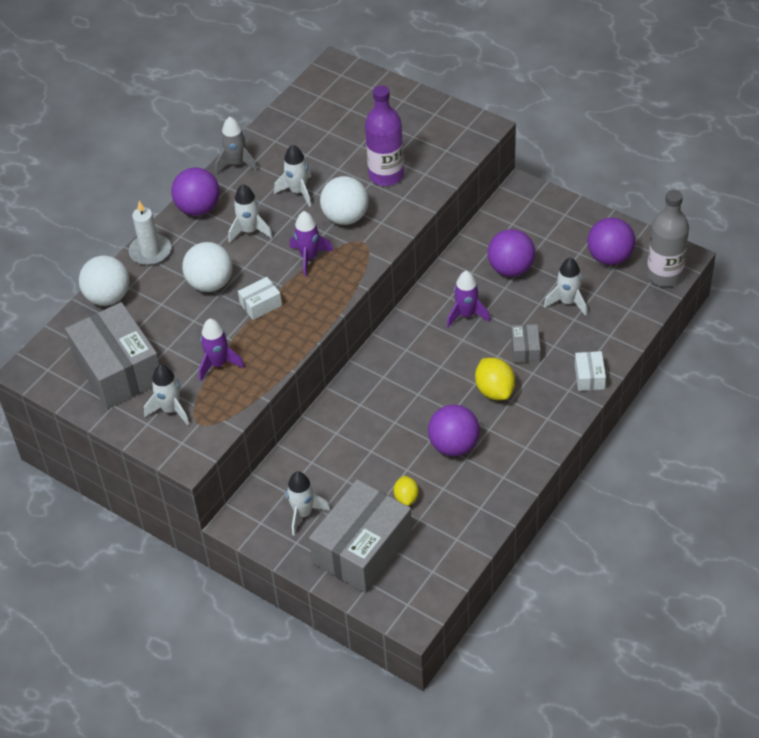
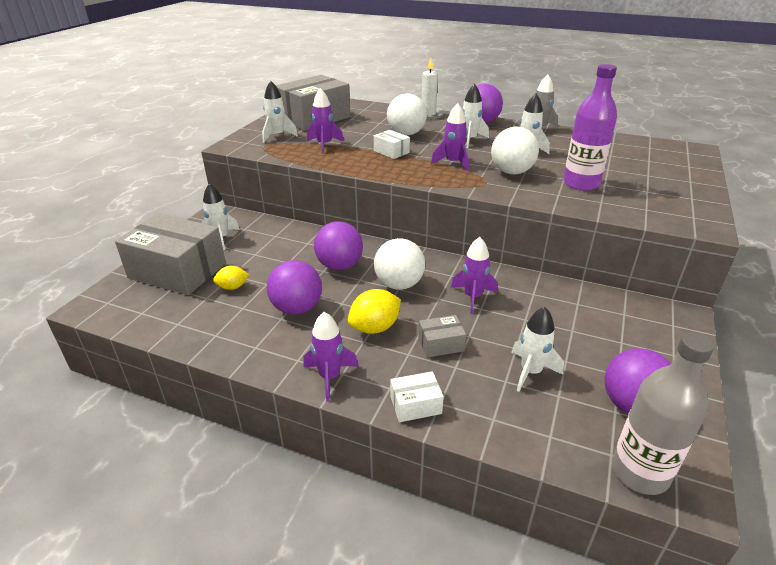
camera: 75 degrees right, 15 degrees down
(108, 297) = (380, 109): white ball -> white ball (399, 284)
(511, 268) = (555, 320): purple ball -> purple ball (339, 266)
(550, 426) = (330, 377): none -> purple rocket

